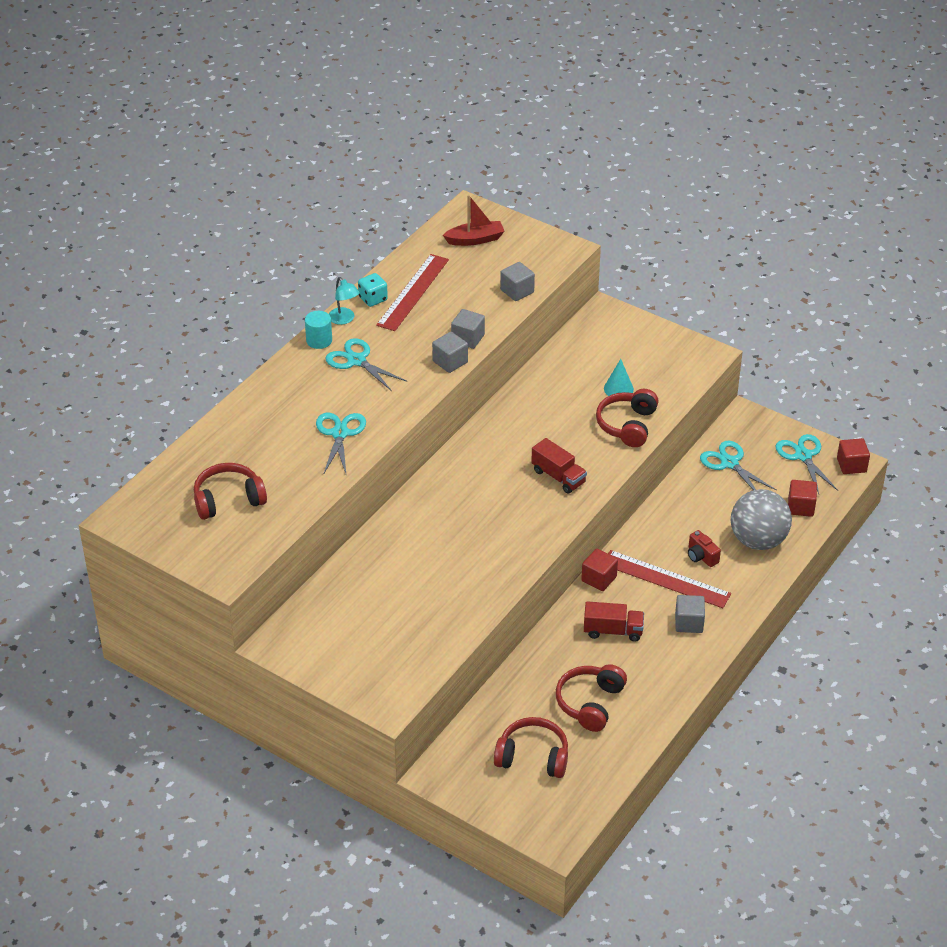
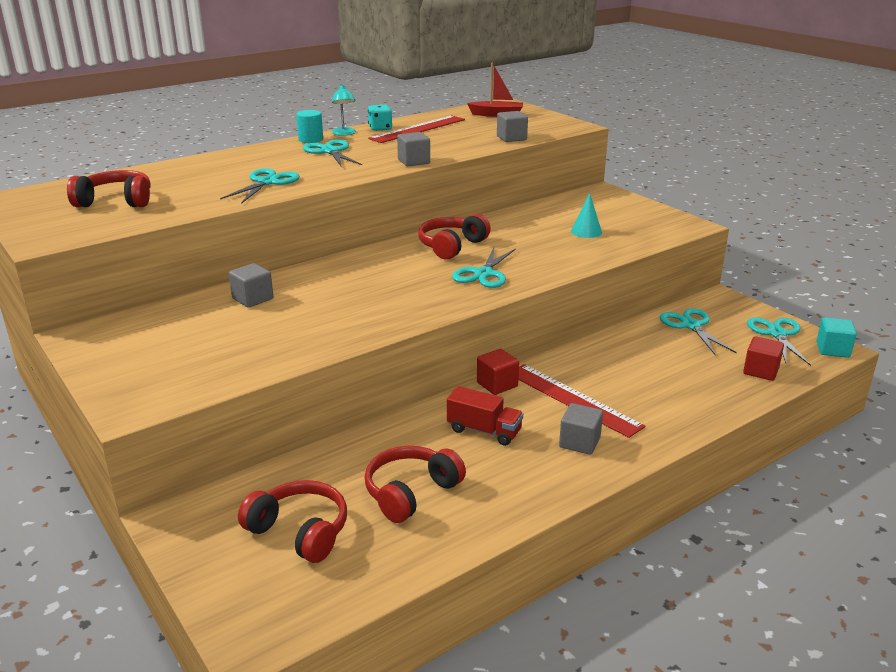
camera: 20 degrees right, 15 degrees down
(468, 338) = (443, 153): grey cube -> grey cube (252, 299)
(558, 477) = (483, 274): red truck -> turquoise scissors
(627, 425) = (580, 253): red headphones -> red headphones (451, 246)
(701, 556) = (624, 389): red camera -> none
(758, 540) = (698, 388): grey ball -> none
(851, 465) = (833, 350): red cube -> turquoise cube

